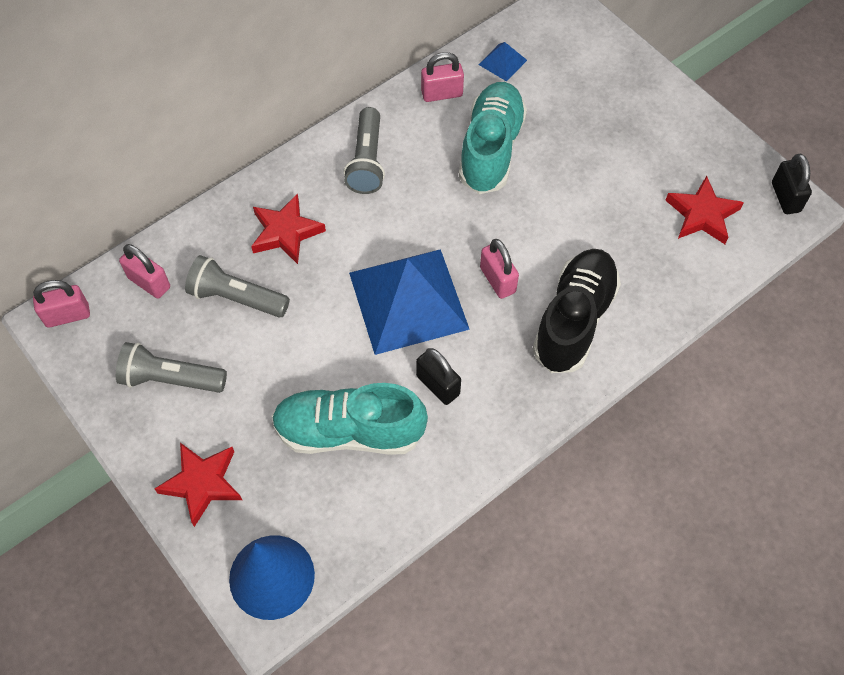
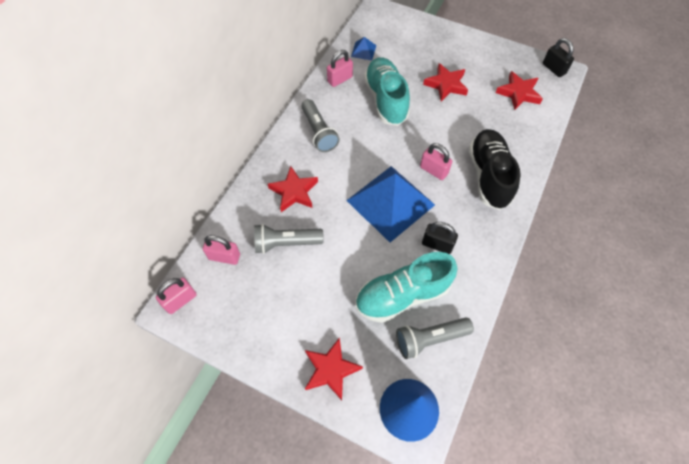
camera: 25 degrees left, 0 degrees up
(170, 379) = (272, 312): grey flashlight -> grey flashlight (429, 339)
(596, 160) = (446, 85): none -> red star

